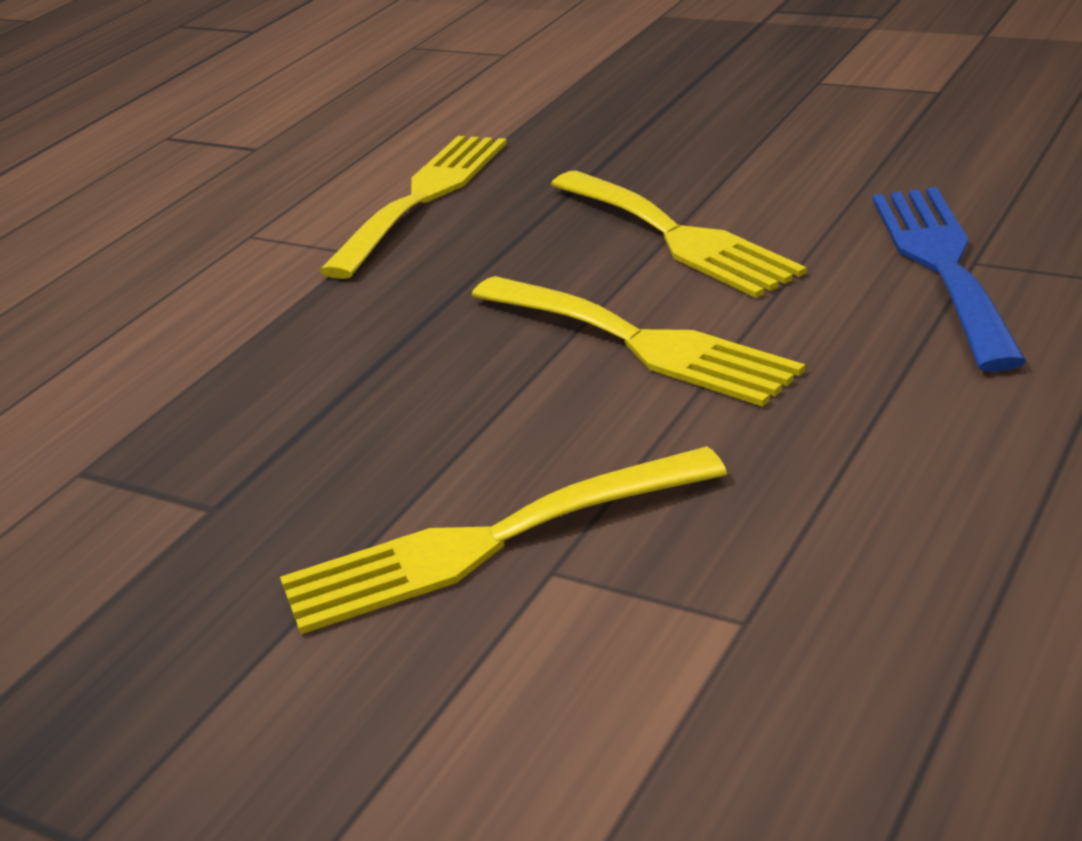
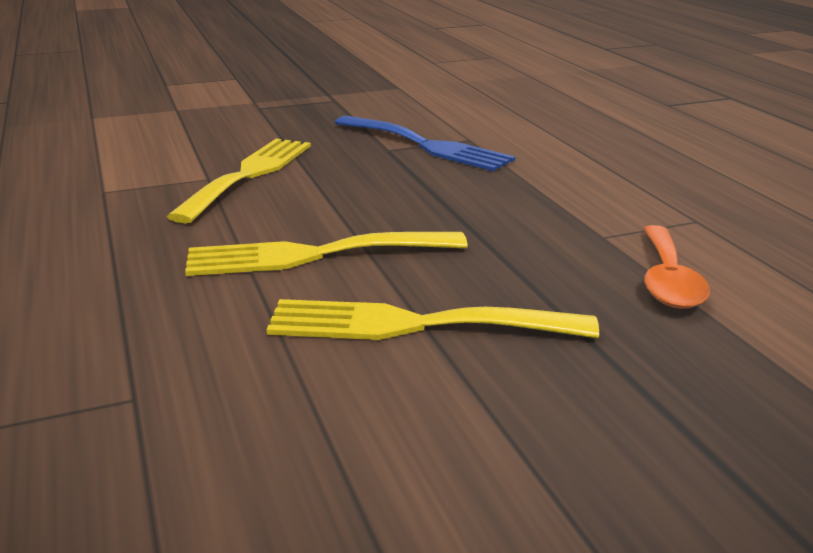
camera: 125 degrees right, 5 degrees down
(423, 197) = (668, 280): yellow fork -> orange spoon
(942, 265) = (159, 382): blue fork -> blue fork (427, 145)

